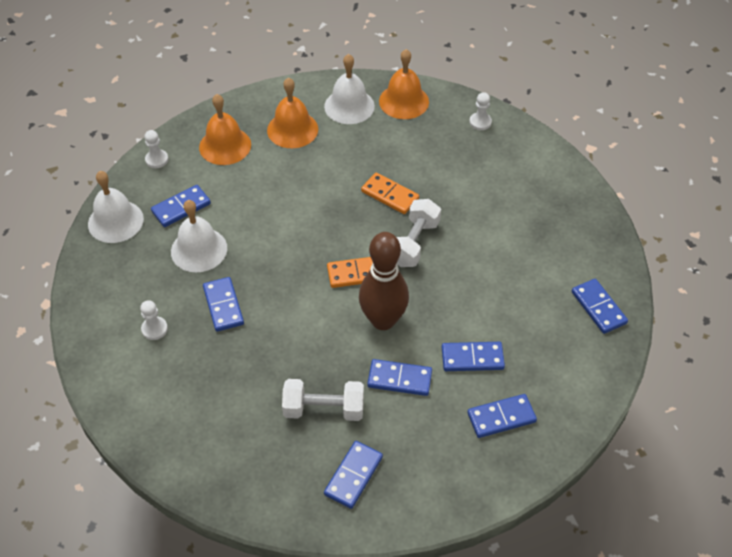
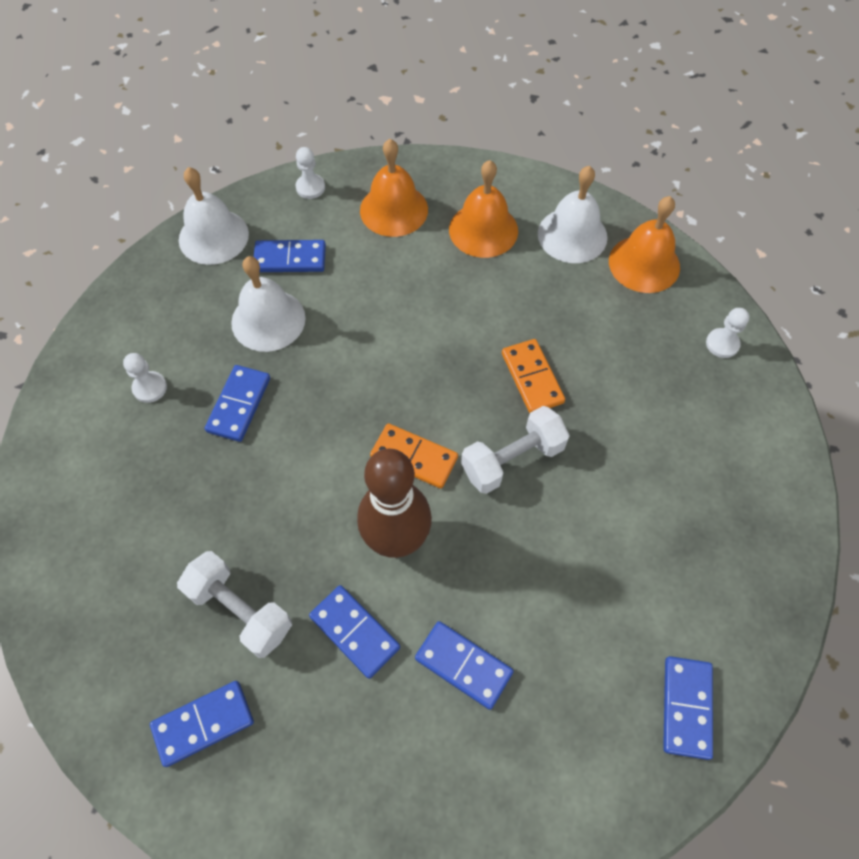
camera: 35 degrees right, 10 degrees up
(501, 417) = (435, 776): blue domino -> none

